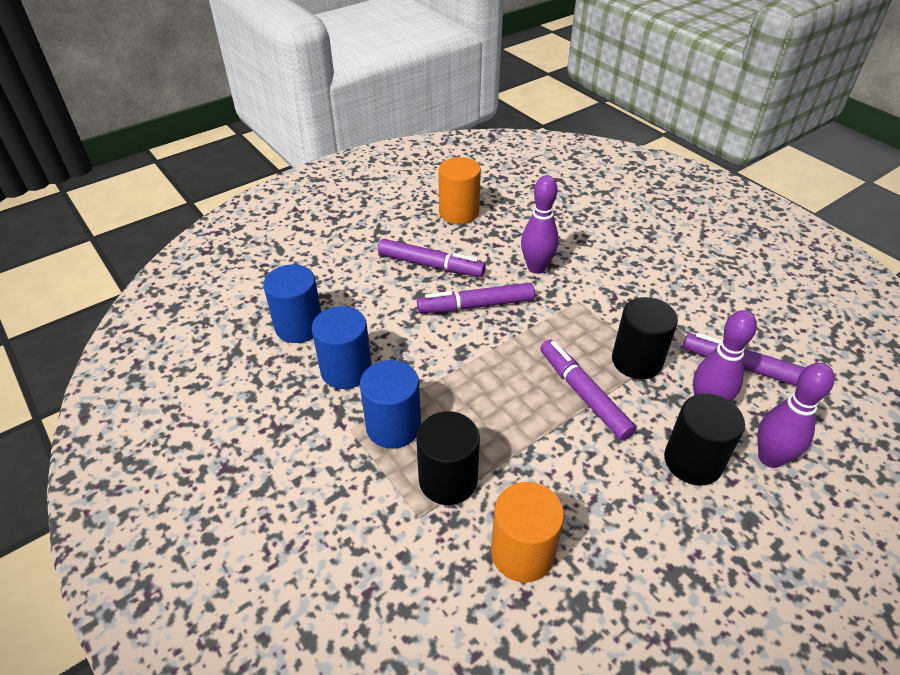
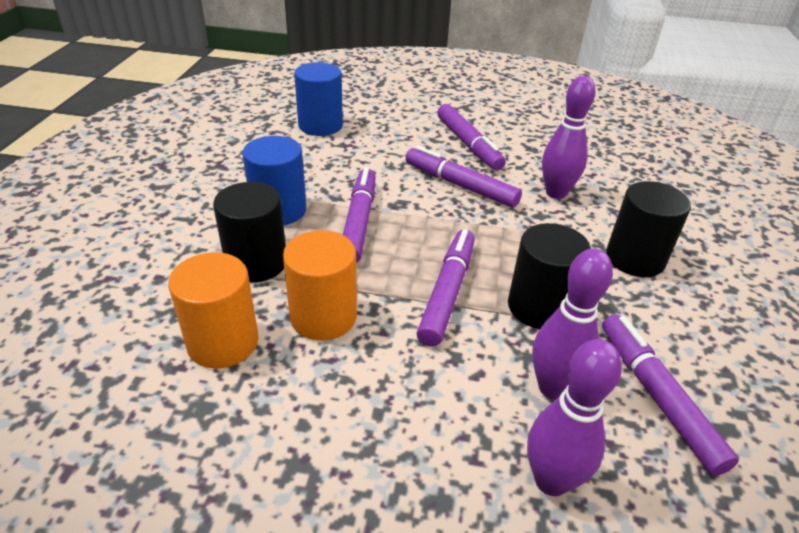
camera: 45 degrees right, 5 degrees down
(346, 370) = (306, 163): blue cylinder -> none
(459, 212) = (548, 127): orange cylinder -> orange cylinder (323, 317)
(460, 389) = (358, 222): none -> purple marker
(693, 461) = (462, 412): black cylinder -> black cylinder (635, 259)

